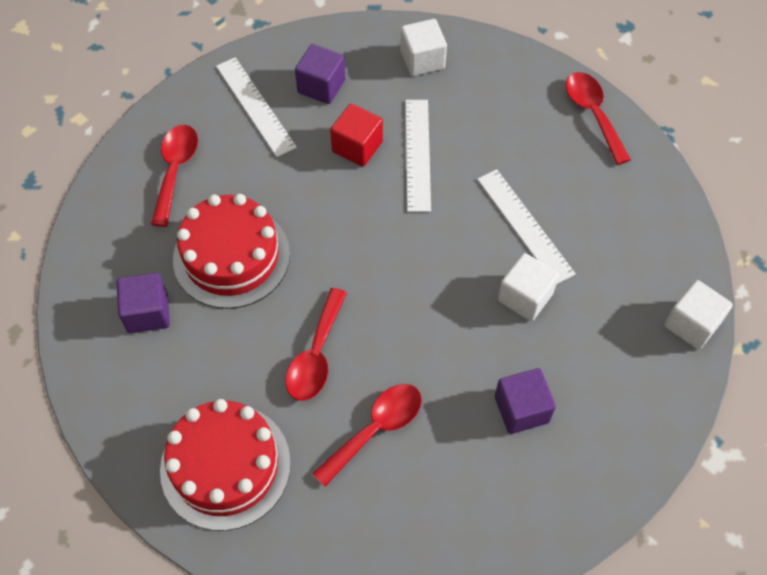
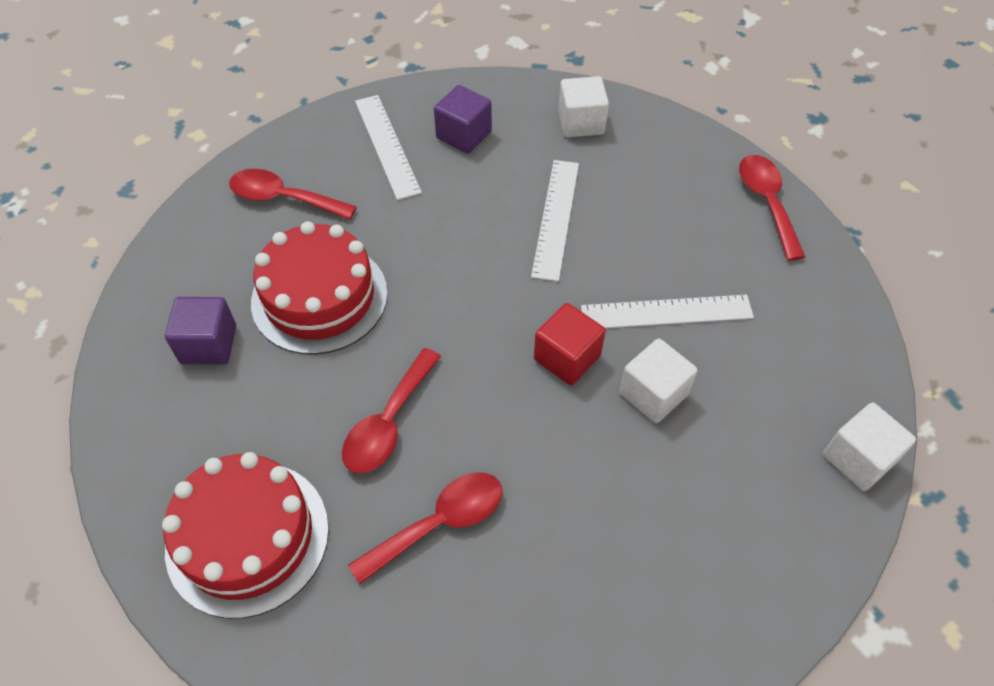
camera: 10 degrees right, 5 degrees down
(175, 170) = (283, 198): red spoon -> red spoon turned 90 degrees counterclockwise
(357, 147) = (489, 201): red cube -> red cube (567, 358)
(521, 409) = (625, 529): purple cube -> none
(524, 225) = (666, 312): white ruler -> white ruler turned 75 degrees counterclockwise

